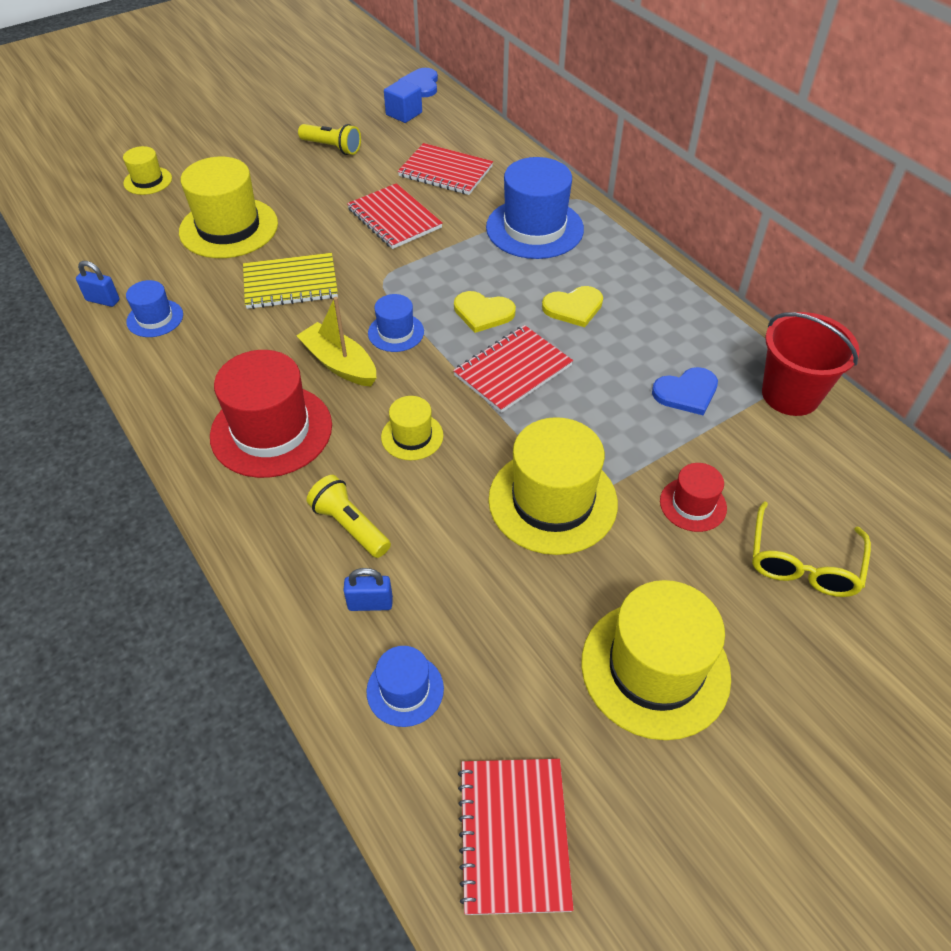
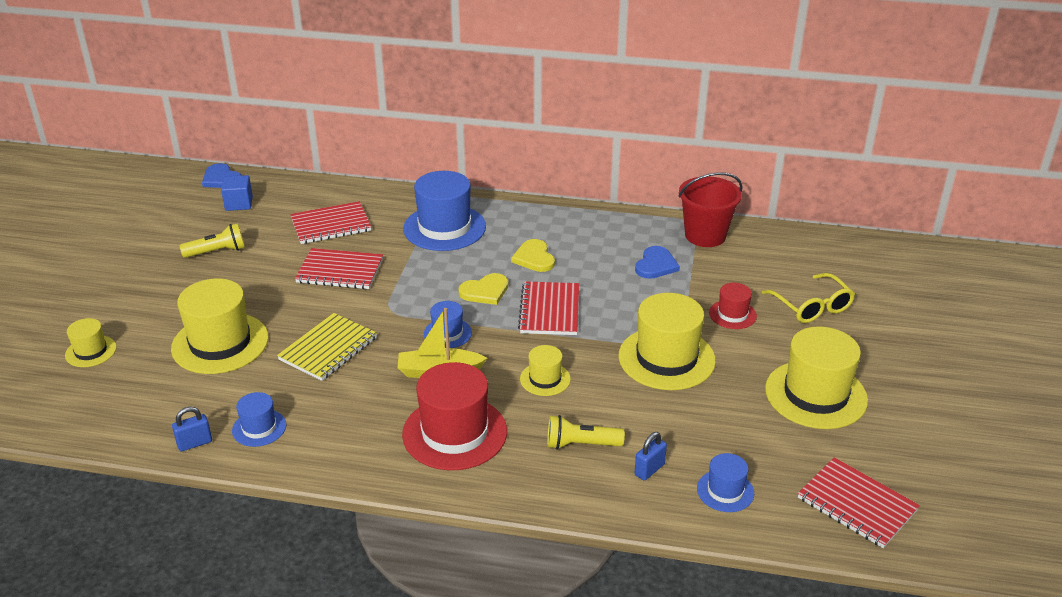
camera: 45 degrees left, 15 degrees down
(573, 307) = (534, 258): yellow heart -> yellow heart turned 135 degrees clockwise

